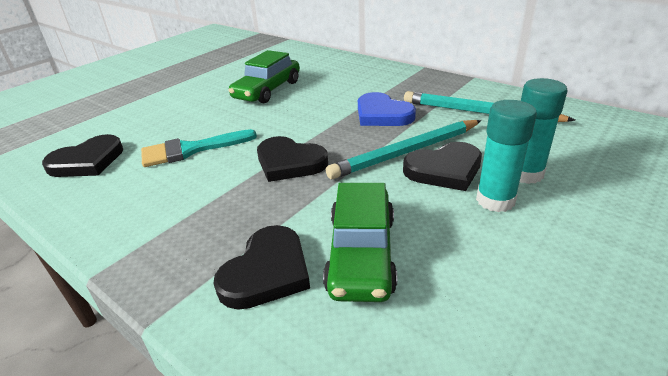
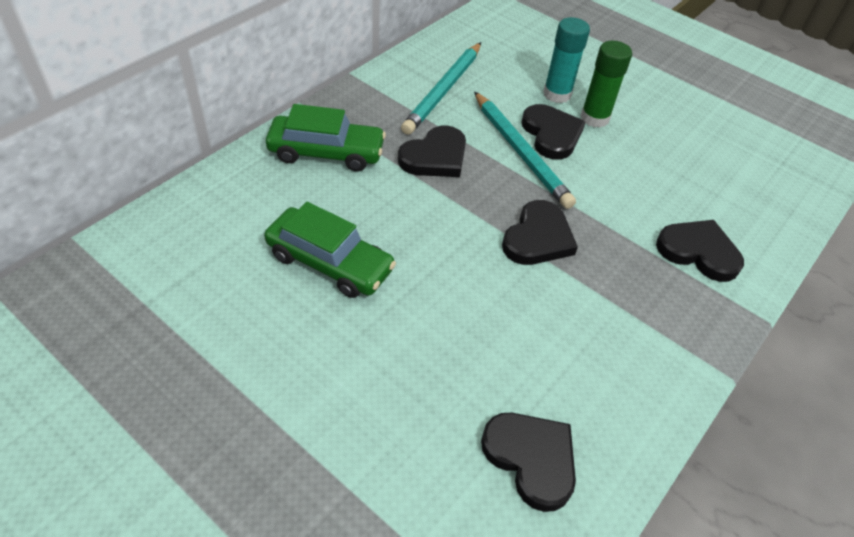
camera: 95 degrees left, 15 degrees up
(191, 150) = (506, 334): turquoise brush -> none
(361, 254) = (668, 197): green car -> green car (326, 152)
(382, 114) = (435, 157): blue heart -> black heart
(495, 200) = (594, 118): turquoise glue stick -> green glue stick

